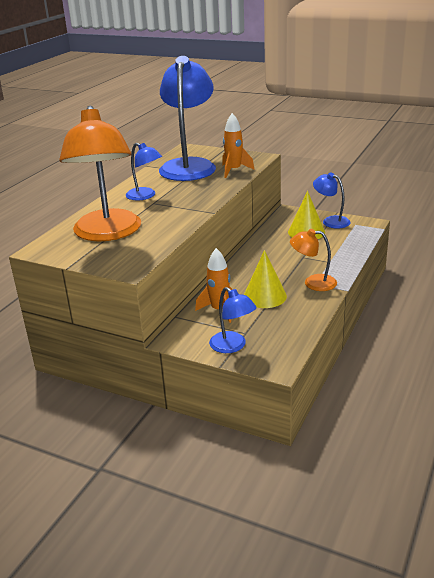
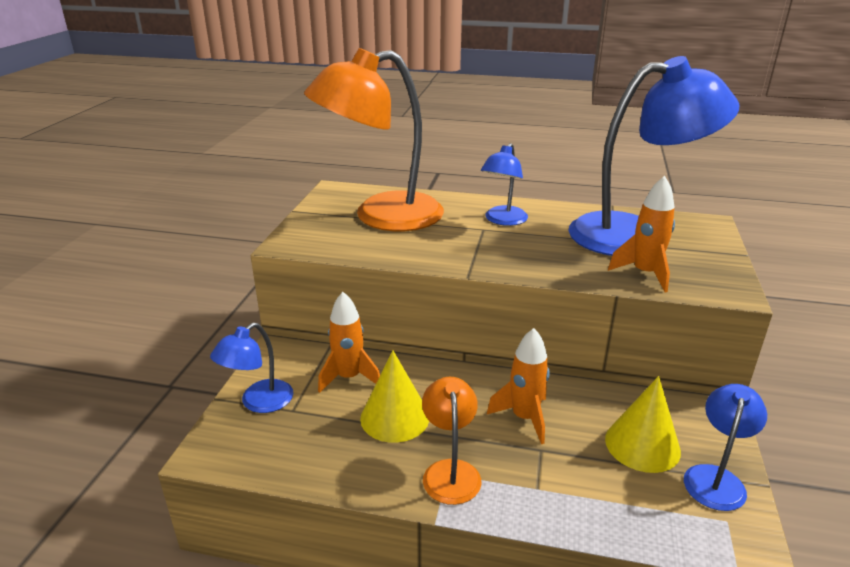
camera: 75 degrees right, 0 degrees up
(278, 258) = (524, 418): none -> orange rocket

